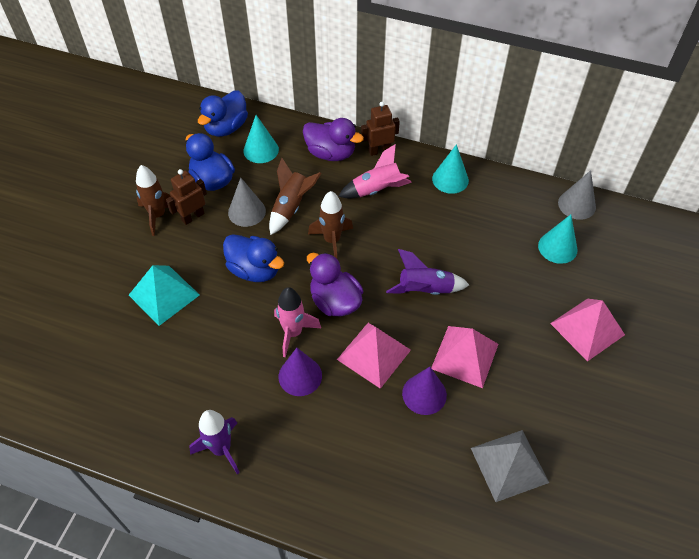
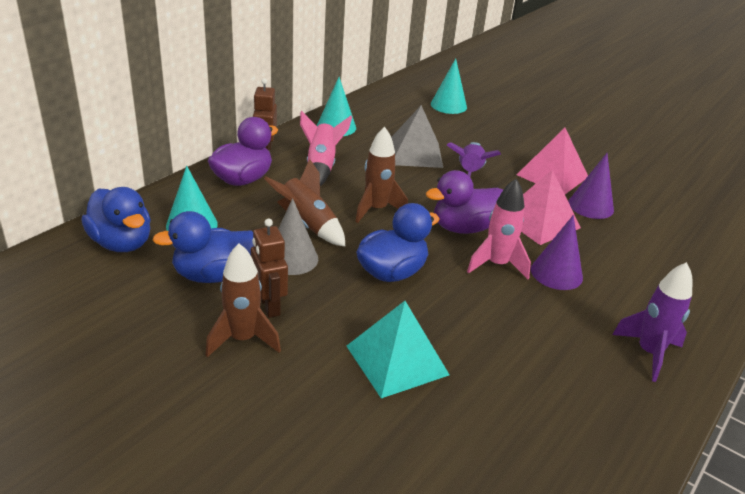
camera: 75 degrees left, 20 degrees down
(509, 465) = (666, 186): grey pyramid -> grey pyramid (415, 153)
(576, 204) = (406, 85): grey cone -> none
(587, 329) = (538, 118): pink pyramid -> none

